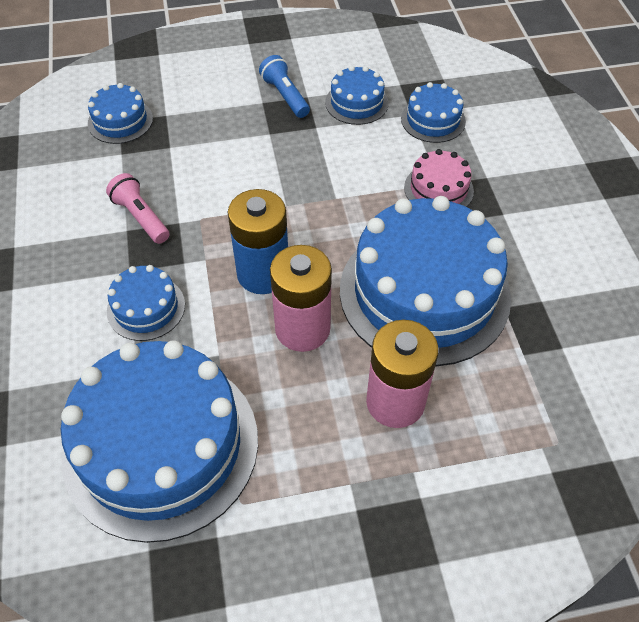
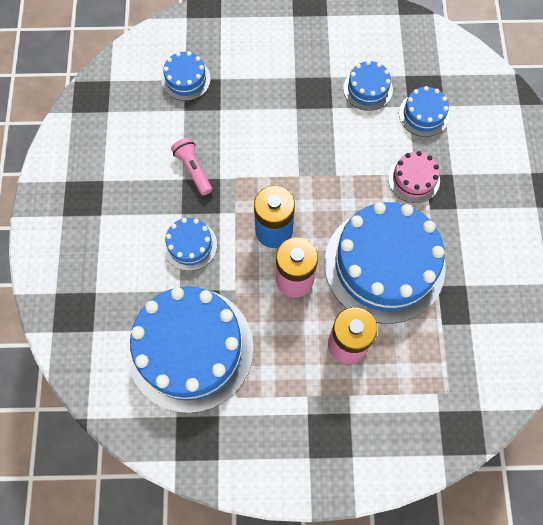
camera: 10 degrees right, 15 degrees up
(285, 96) = (313, 74): blue flashlight -> none

